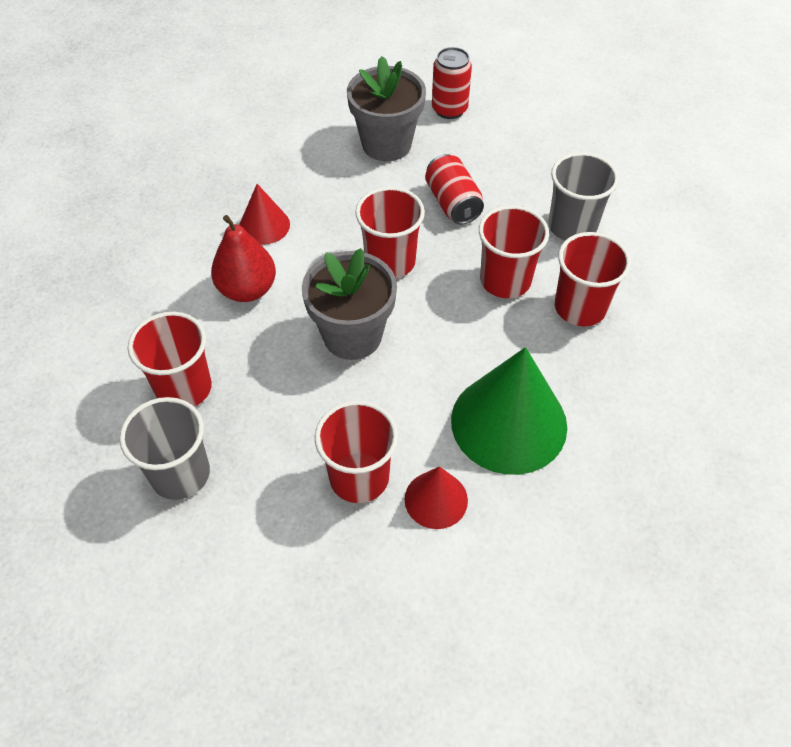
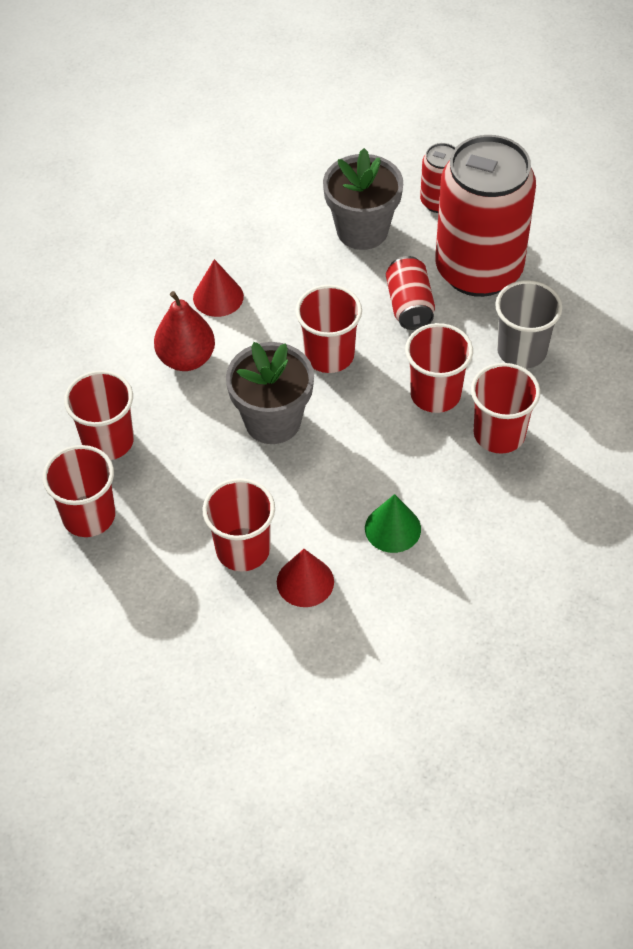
camera: 15 degrees right, 0 degrees up
(180, 474) = (89, 516): grey cup -> red cup
(506, 161) = (478, 270): none -> red can
(509, 422) = (392, 528): green cone -> green cone, size x0.52

